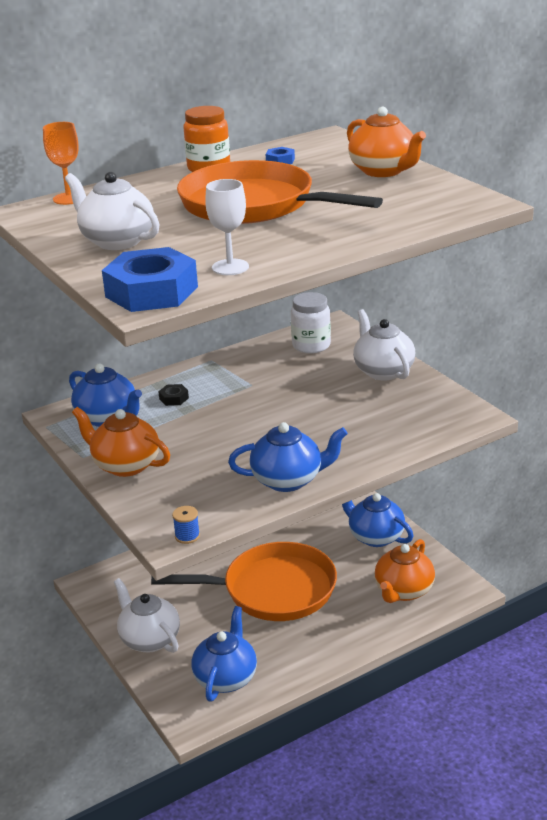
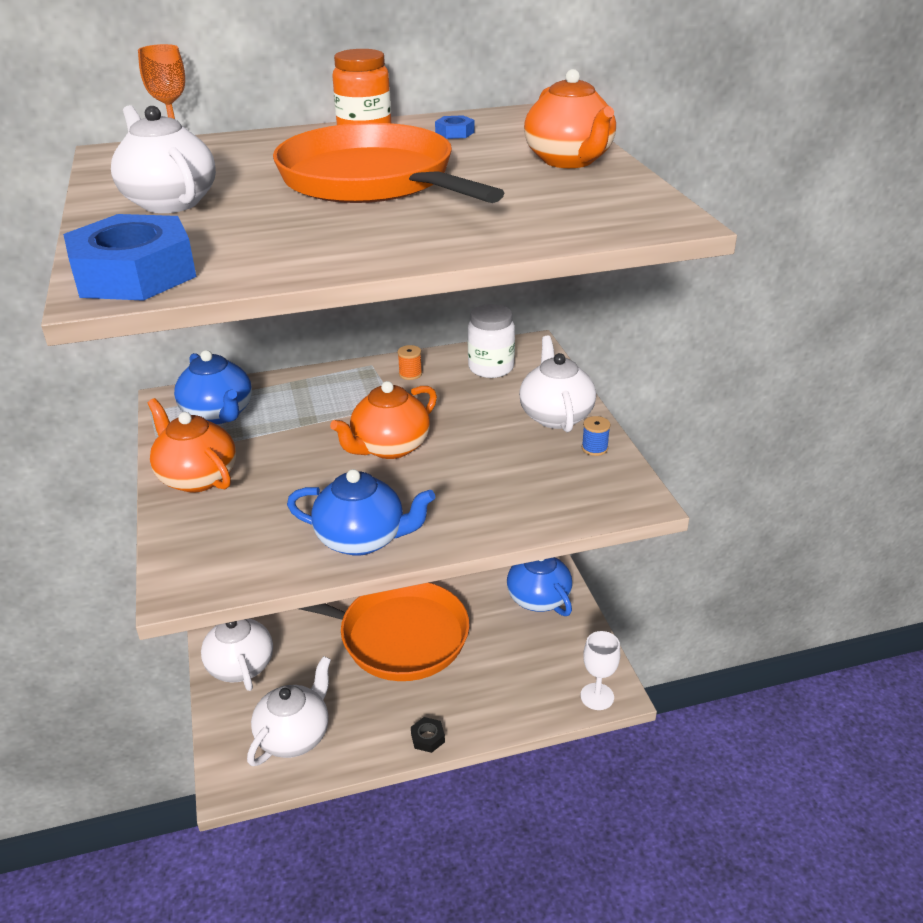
camera: 15 degrees right, 5 degrees up
(174, 398) = (302, 404): black nut -> black nut (427, 738)
(187, 536) = (200, 589): blue spool -> blue spool (594, 448)
(226, 678) = (294, 735): blue teapot -> white teapot
(230, 267) = (262, 257): white goblet -> white goblet (597, 696)
(248, 361) = (410, 374): none -> orange spool
(403, 591) = (539, 675): orange teapot -> orange teapot (389, 447)

